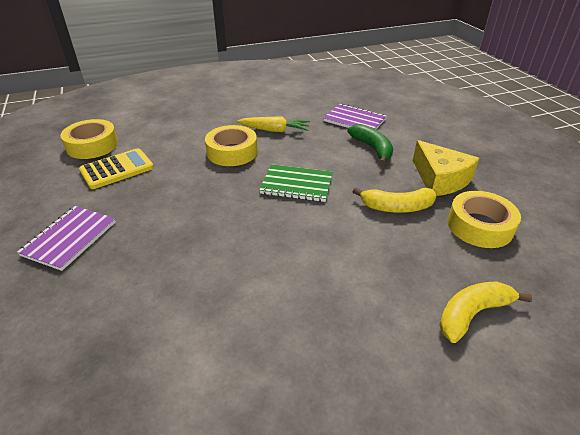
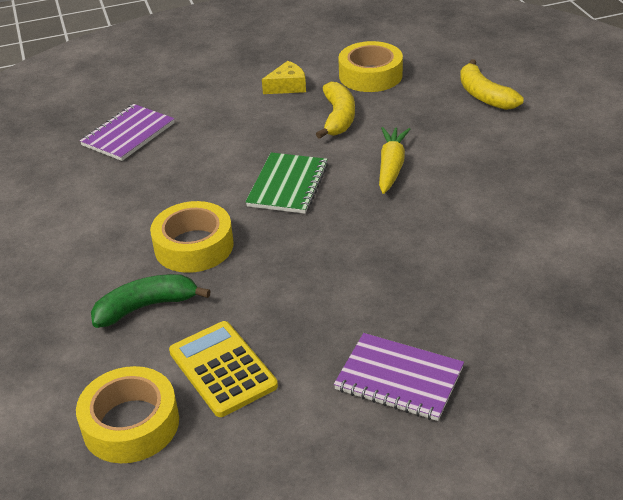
camera: 85 degrees left, 0 degrees up
(275, 130) = (136, 207): yellow carrot -> yellow carrot (391, 167)
(372, 148) = (211, 125): green banana -> green banana (146, 307)
(440, 179) = (287, 86): yellow cheese -> yellow cheese, size x0.59

